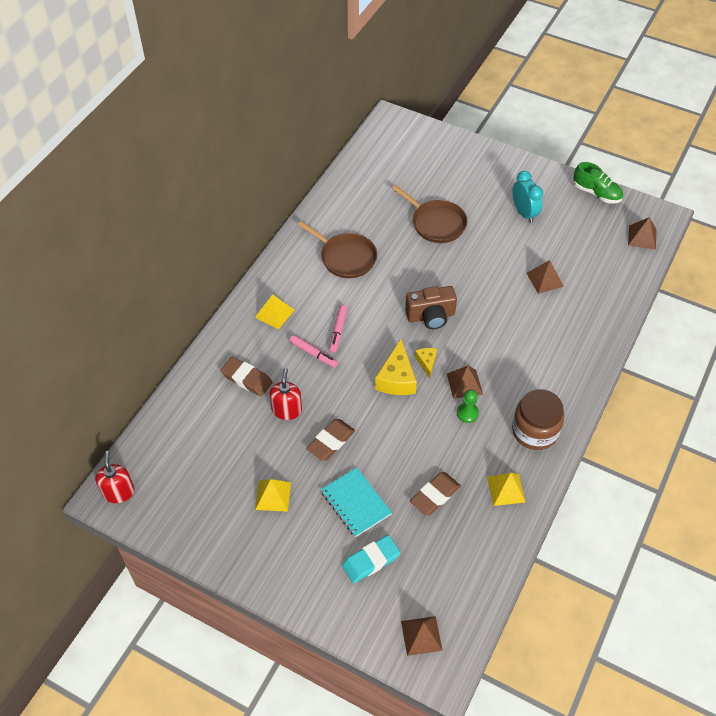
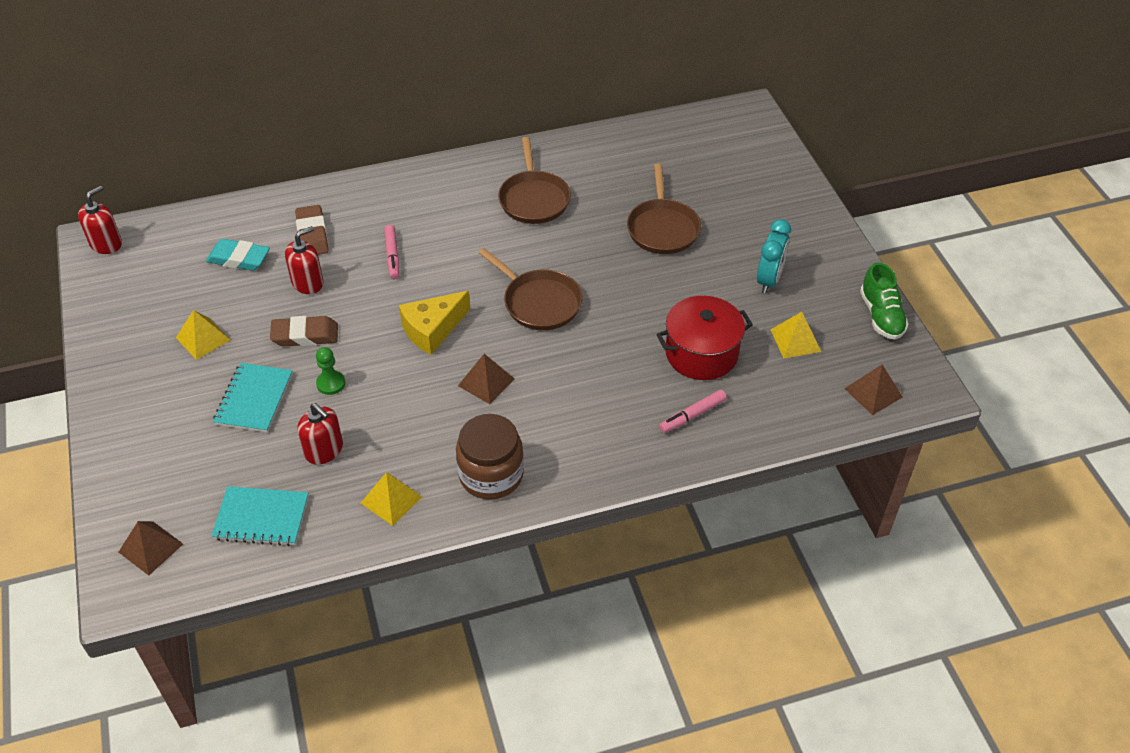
camera: 45 degrees right, 5 degrees down
(274, 313) = (408, 201): yellow pyramid -> yellow pyramid (795, 340)
(338, 331) = (439, 253): pink marker -> pink marker (692, 415)
(371, 561) = (199, 454): turquoise eraser -> turquoise eraser (239, 259)
(426, 362) = (478, 337): yellow cheese -> none
(431, 316) = (539, 302): brown camera -> brown pan
(435, 495) = (324, 450): brown eraser -> red soap dispenser
(455, 562) = (261, 517): none -> turquoise notebook
(467, 413) = (452, 408): green pawn -> green pawn (331, 383)
(545, 279) = (701, 353): brown pyramid -> red pot

